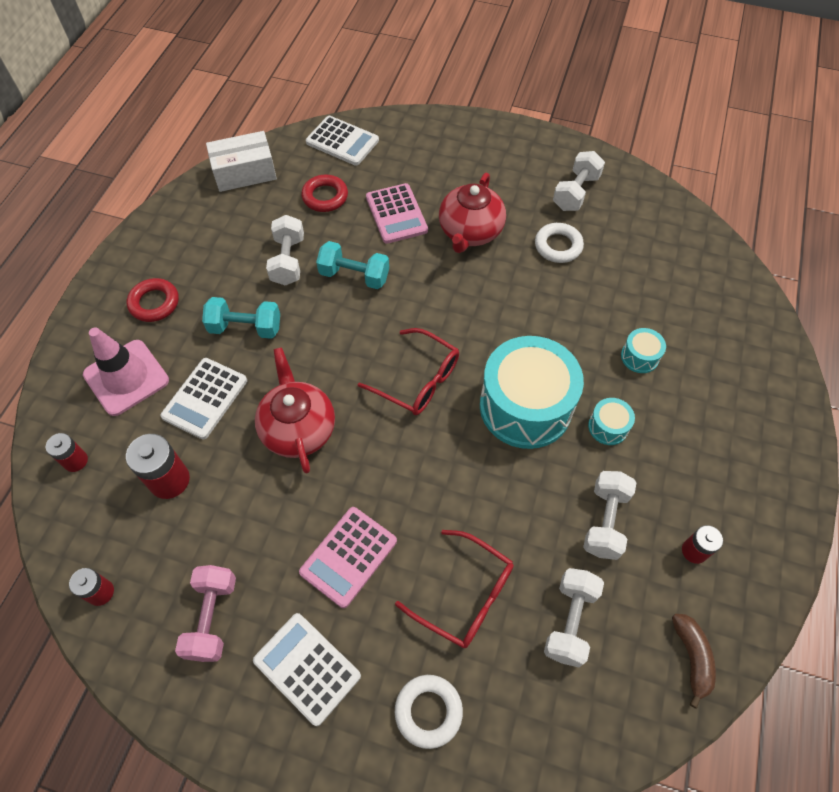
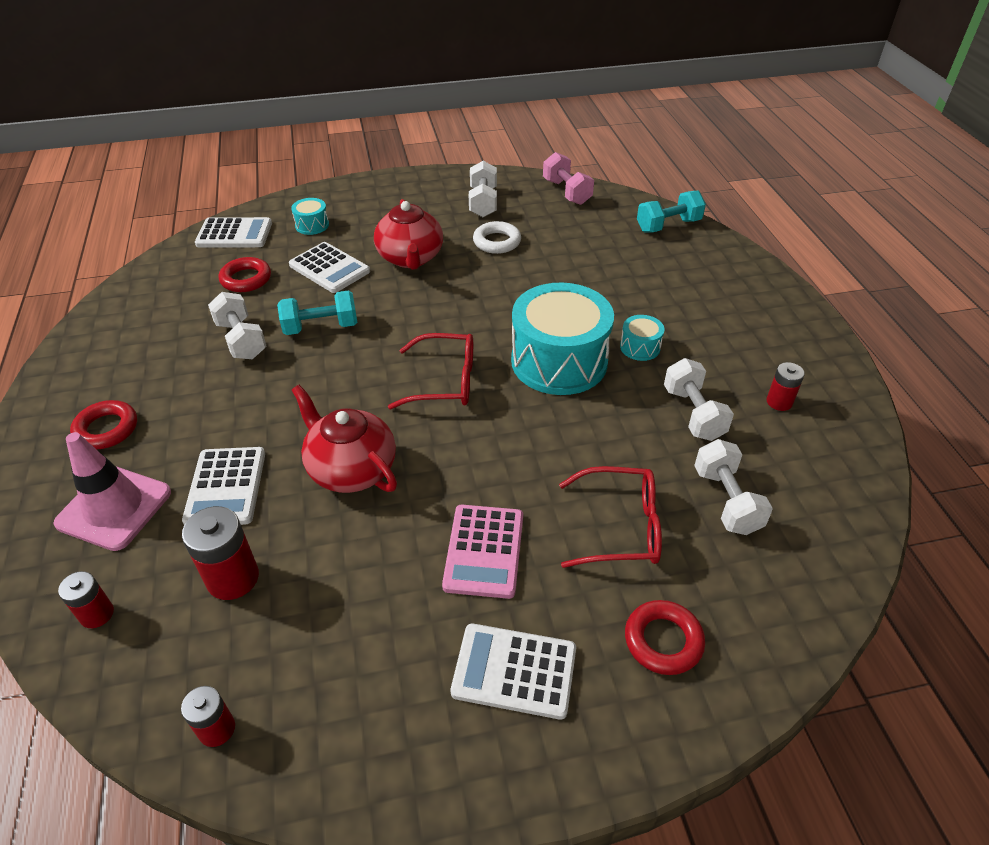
camera: 30 degrees left, 15 degrees down
(212, 617) = (374, 681): pink dumbbell -> pink dumbbell (567, 192)
(244, 172) = (143, 288): white box -> none
(245, 328) = (231, 410): turquoise dumbbell -> turquoise dumbbell (668, 225)
(396, 214) = (329, 268): pink calculator -> white calculator
(428, 711) = (663, 641): white ring -> red ring
(639, 357) = (625, 290): turquoise drum -> turquoise drum (312, 225)
(692, 658) = (842, 477): brown banana -> none

